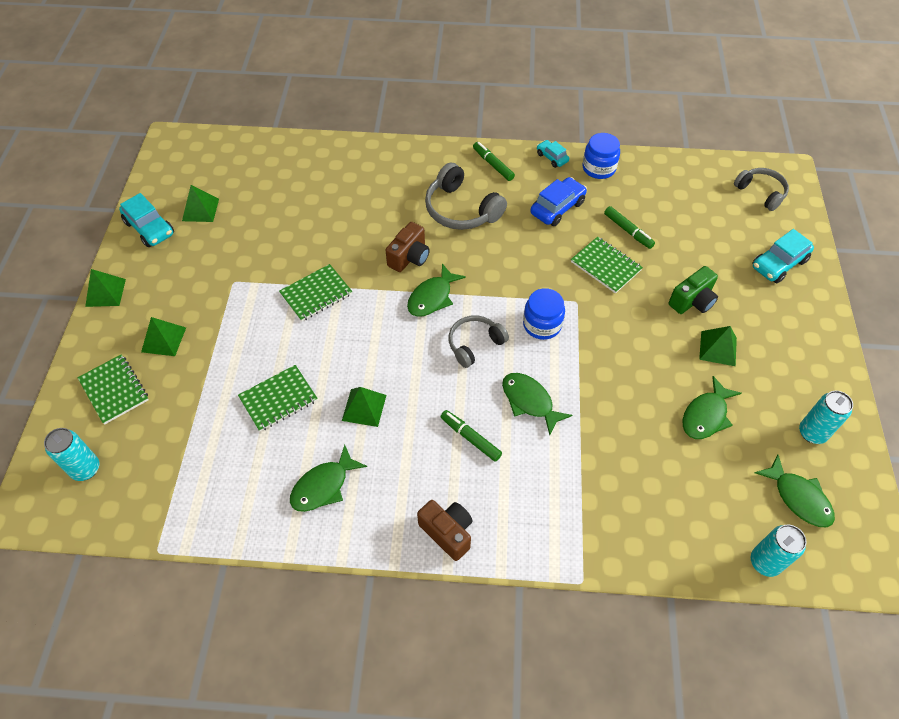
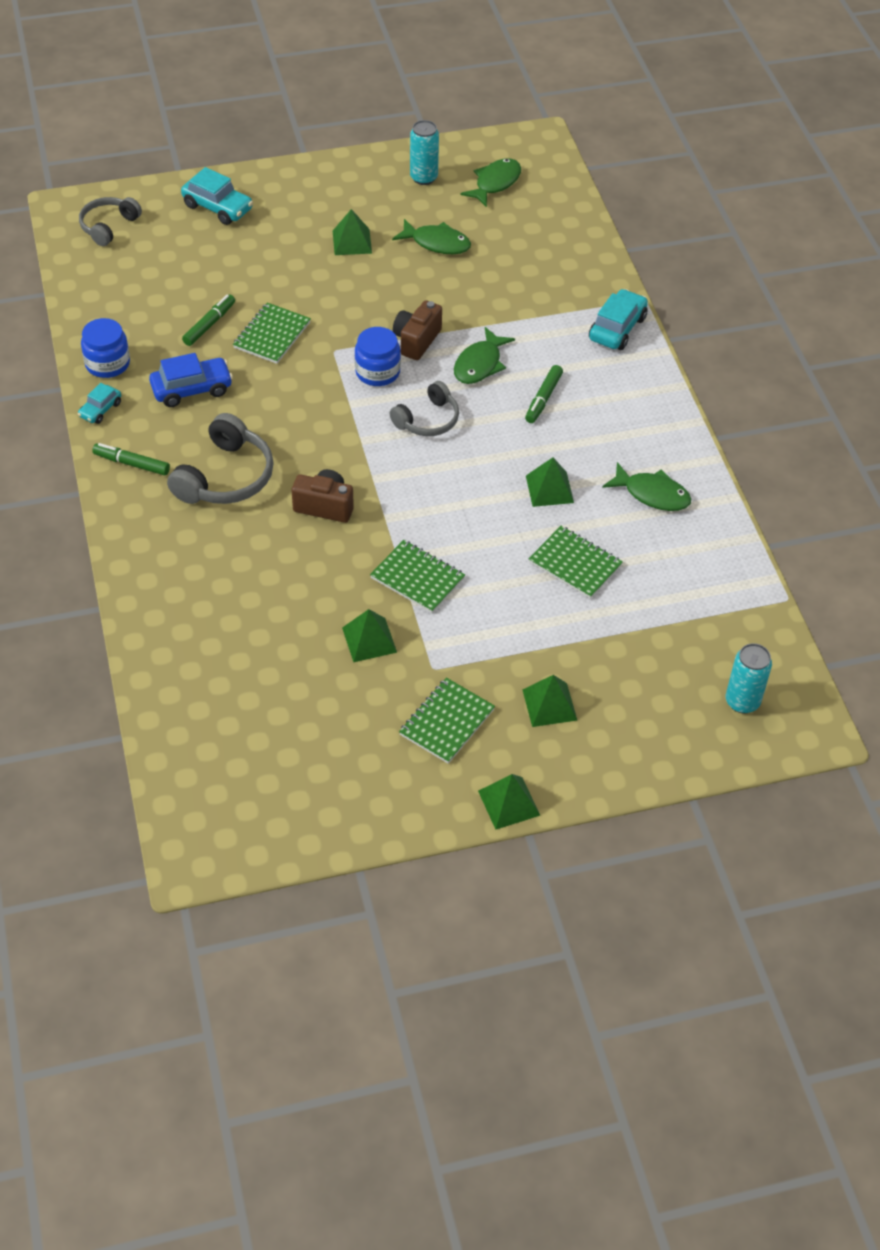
camera: 110 degrees left, 5 degrees down
(114, 390) = (639, 722): green notebook -> green notebook (447, 722)
(149, 228) = (381, 804): turquoise car -> turquoise car (617, 328)
(200, 210) = (324, 757): green pyramid -> green pyramid (369, 639)
(432, 297) = (377, 470): green fish -> none
(447, 532) = (648, 393): brown camera -> brown camera (416, 341)
(475, 344) = (427, 420): grey headphones -> grey headphones turned 75 degrees counterclockwise
(493, 165) = (132, 464): green marker -> green marker turned 75 degrees clockwise
(557, 208) = (192, 389): blue car -> blue car turned 135 degrees clockwise
(692, 301) = (296, 265): green camera -> none
(765, 562) = (566, 199): turquoise can -> none

